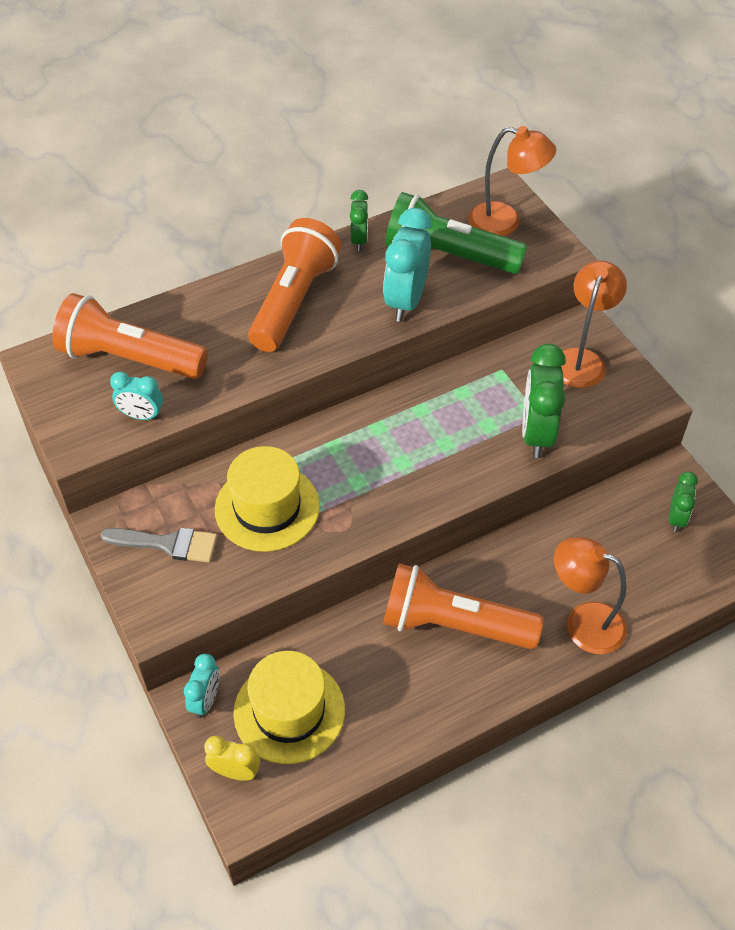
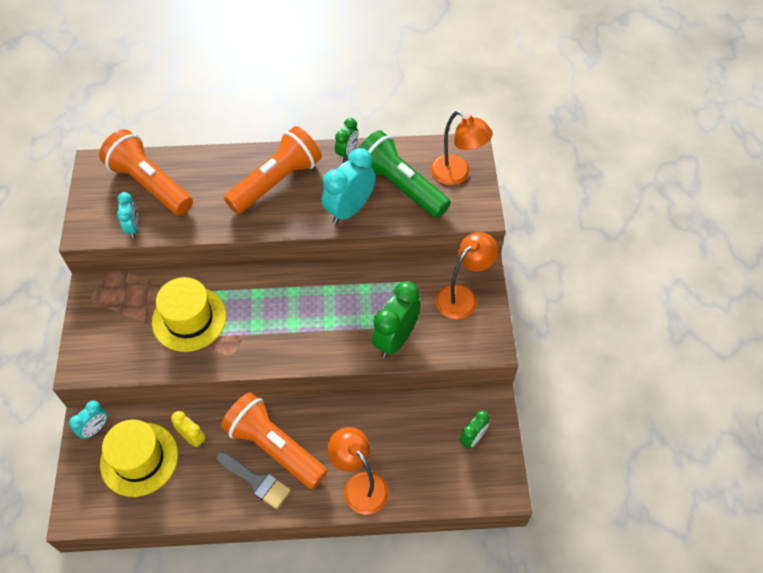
camera: 25 degrees right, 5 degrees up
(142, 415) = (133, 227): turquoise clock -> turquoise clock turned 135 degrees counterclockwise
(167, 544) = (115, 318): grey brush -> grey brush (256, 481)
(235, 772) = (85, 483): yellow clock -> yellow clock (192, 438)

